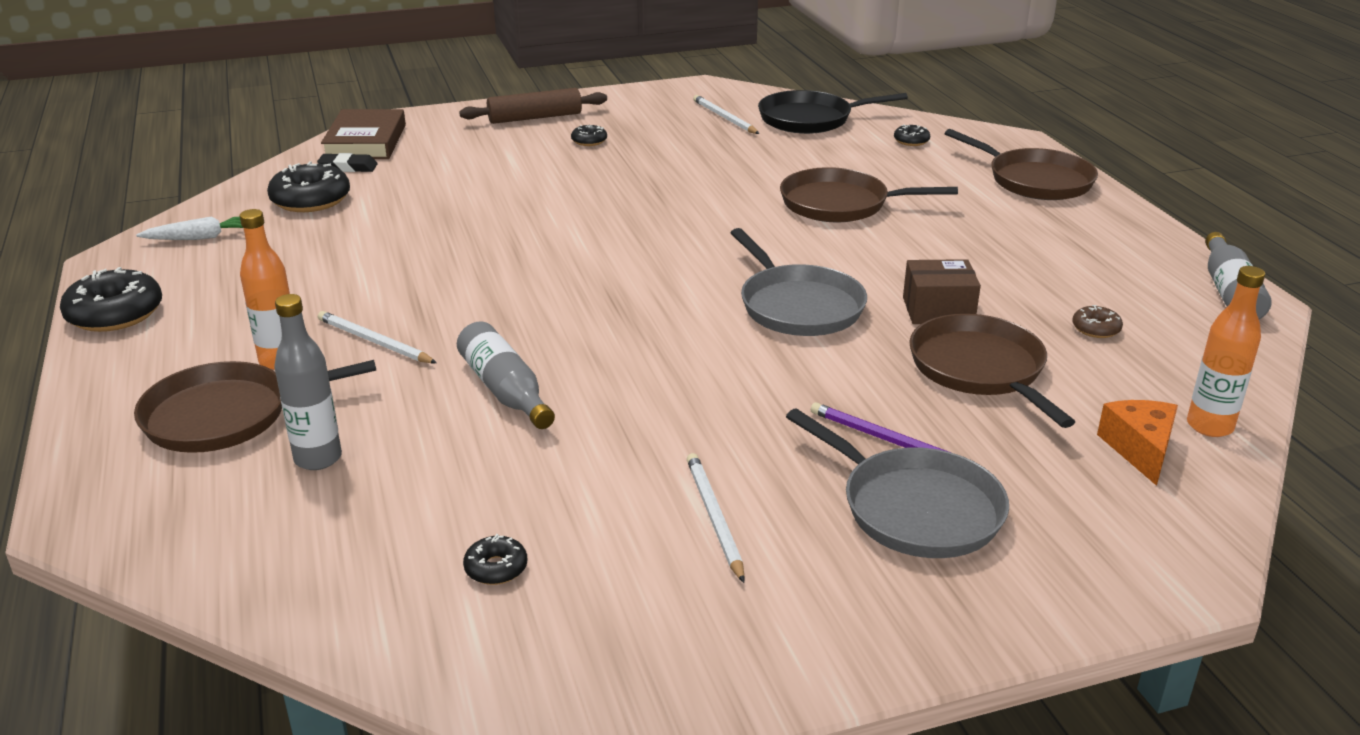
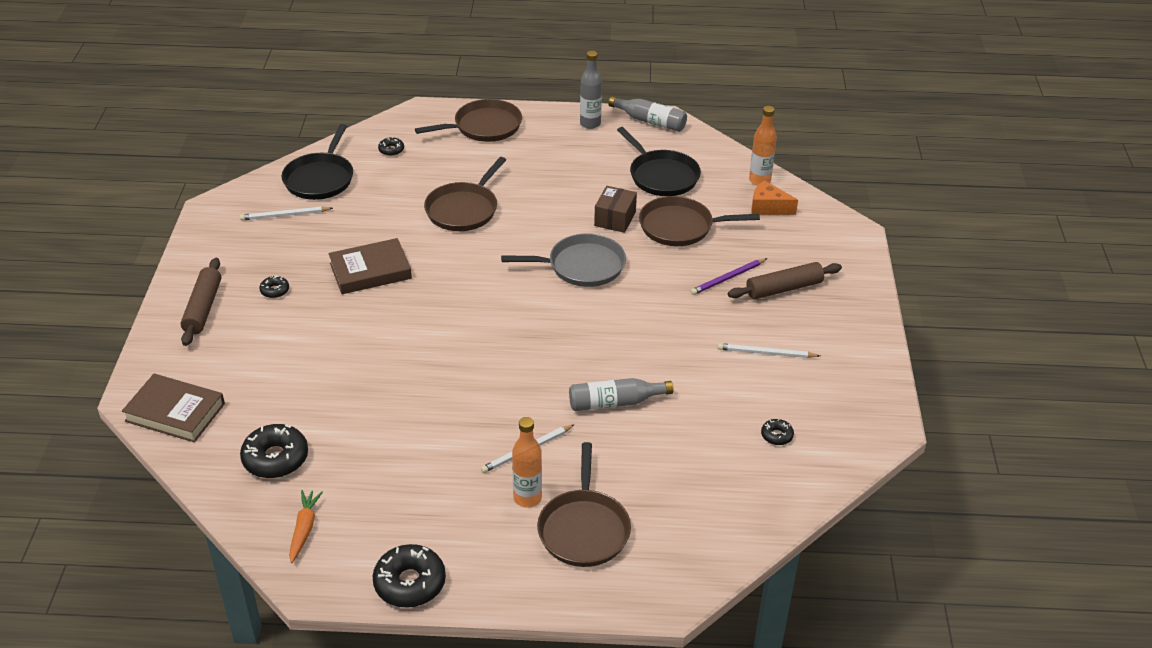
camera: 70 degrees left, 10 degrees up
(200, 238) = (304, 529): white carrot -> orange carrot
(318, 458) = (651, 491): grey bottle -> grey bottle (590, 123)
(348, 167) = (224, 429): black eraser -> none
(664, 178) = (370, 271): none -> brown book
(915, 508) = (784, 288): grey pan -> brown rolling pin
(1096, 329) = (662, 176): brown donut -> black pan

